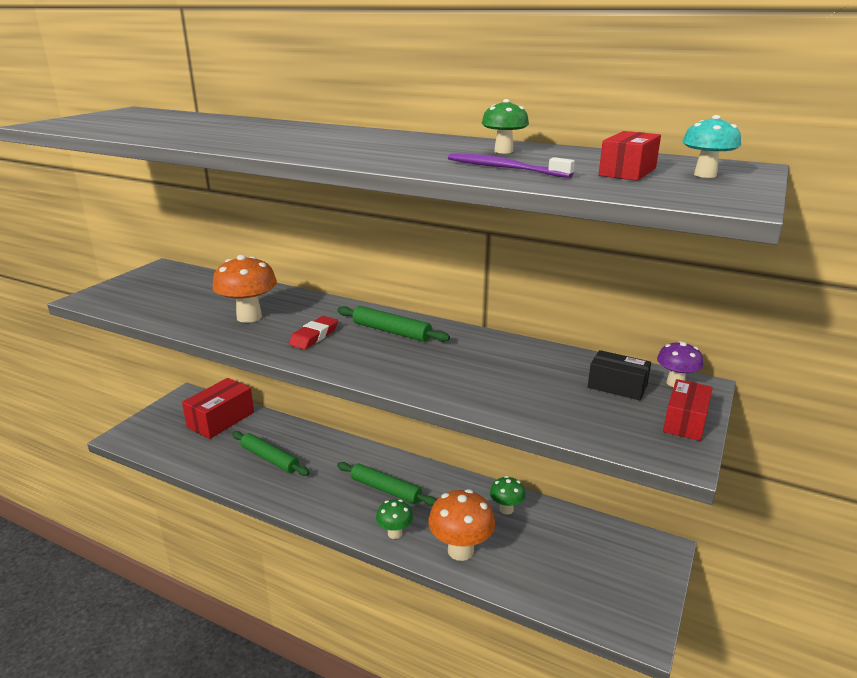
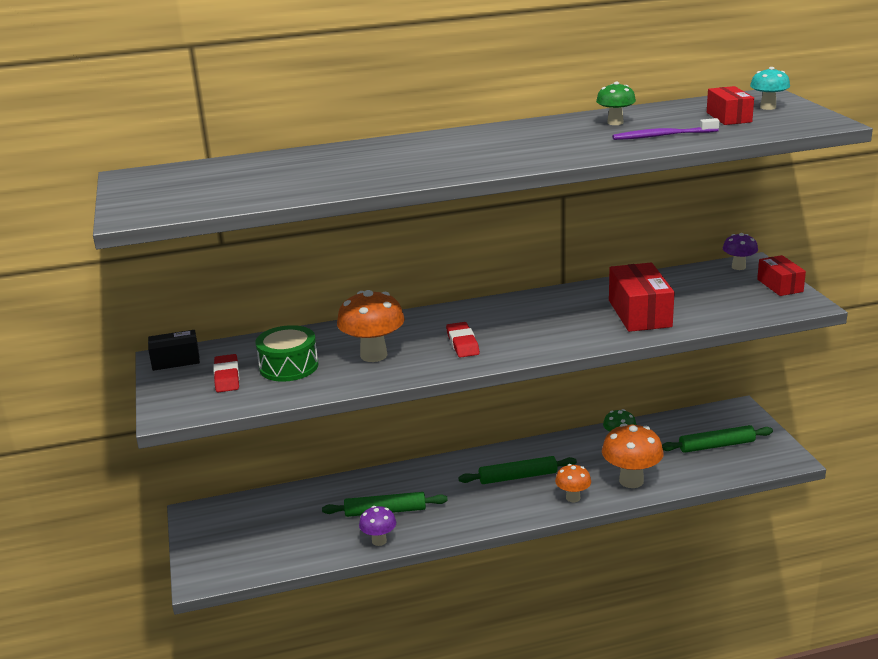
camera: 40 degrees left, 0 degrees up
(156, 291) = (227, 377): none -> red eraser
(195, 301) = (289, 366): none -> green drum
(221, 420) = (277, 511): red box -> red box (639, 313)
(232, 477) = (379, 541): none -> purple mushroom
(391, 331) = (510, 314): green rolling pin -> green rolling pin (716, 446)
(395, 533) = (573, 498): green mushroom -> orange mushroom
(617, 386) = (714, 283): black box -> black box (176, 360)

